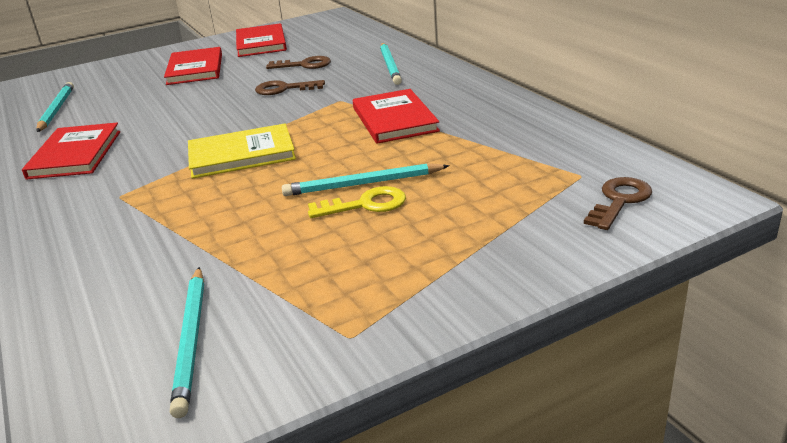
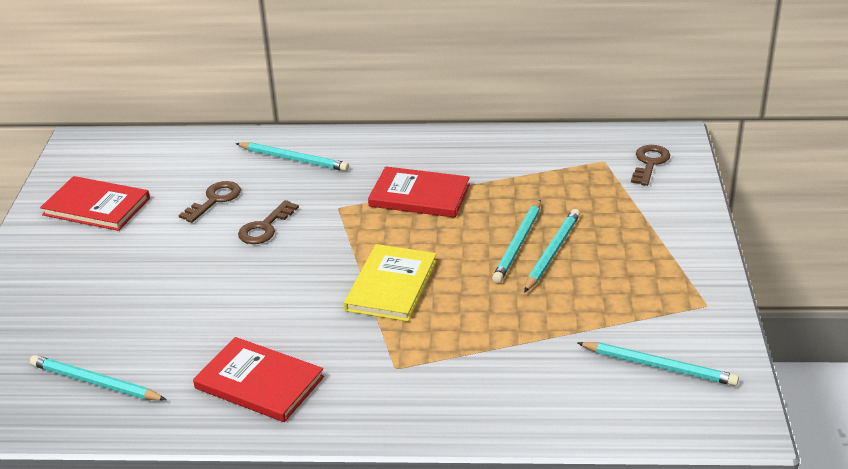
camera: 60 degrees left, 5 degrees up
(195, 69) = (112, 265): red book -> none
(365, 205) = (552, 252): yellow key -> turquoise pencil
(619, 201) = (649, 163): brown key -> brown key turned 45 degrees clockwise

